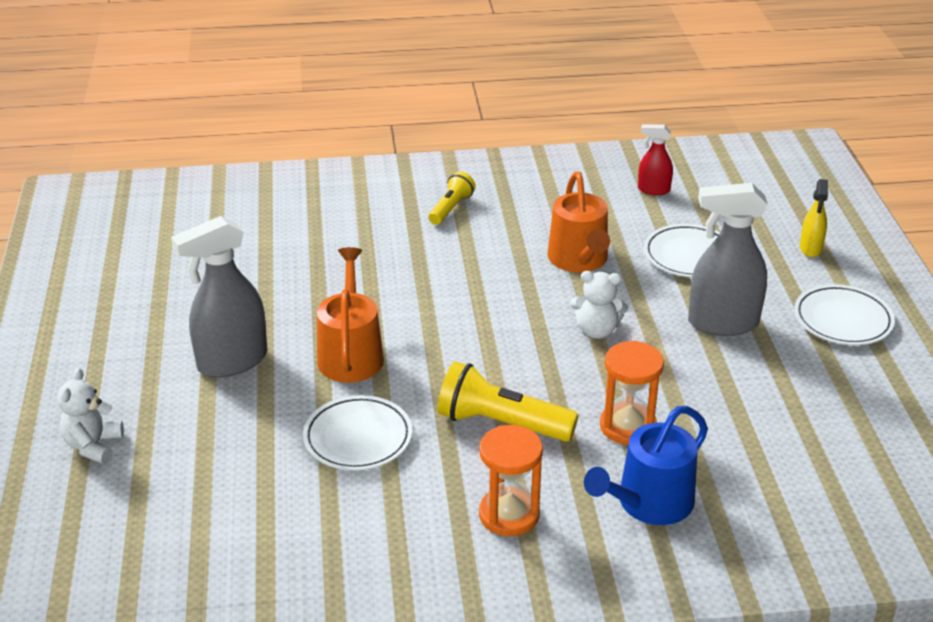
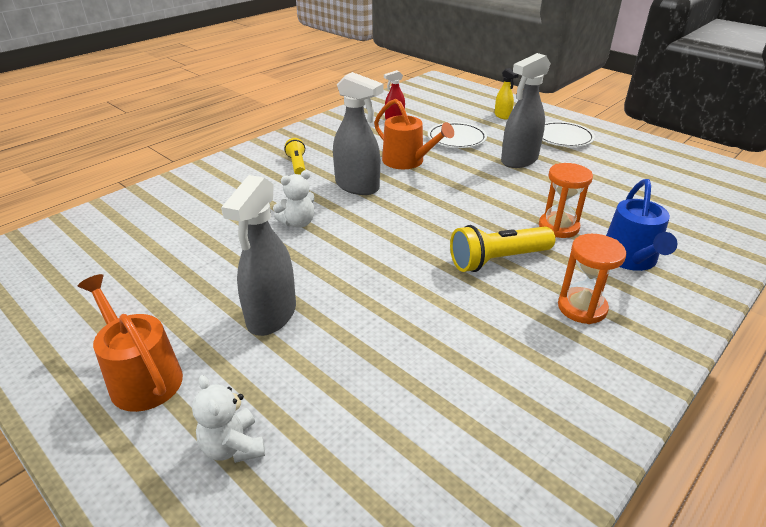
camera: 40 degrees left, 0 degrees up
(351, 354) = (350, 268): orange watering can -> orange watering can (142, 377)
(358, 438) = (430, 316): white plate -> none
(478, 267) = (357, 186): none -> grey spray bottle
(597, 330) = (469, 189): white teddy bear -> white teddy bear (298, 223)

